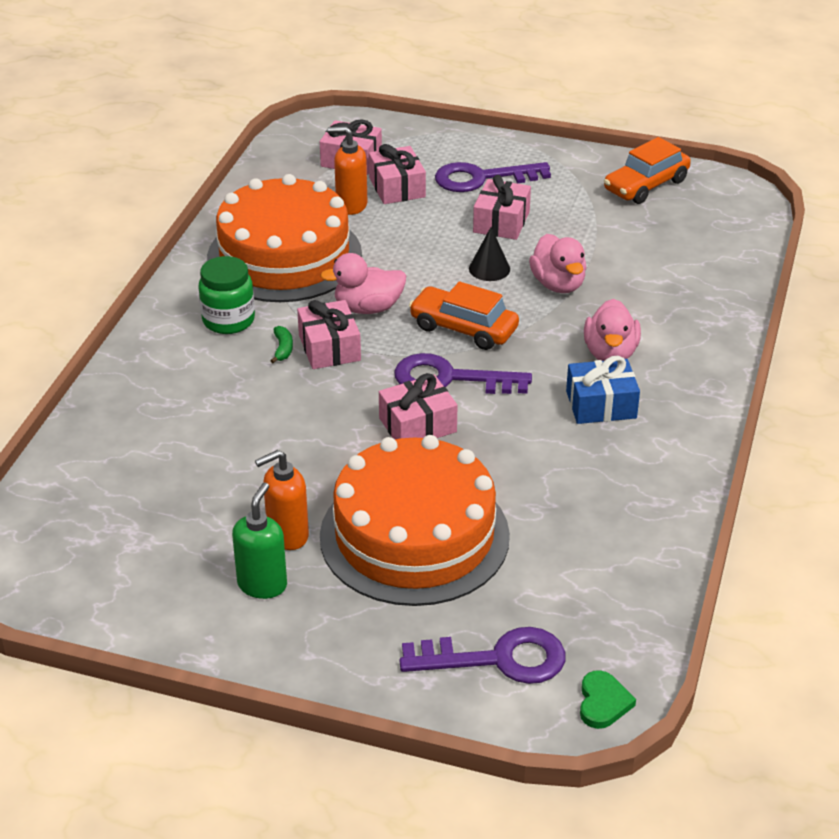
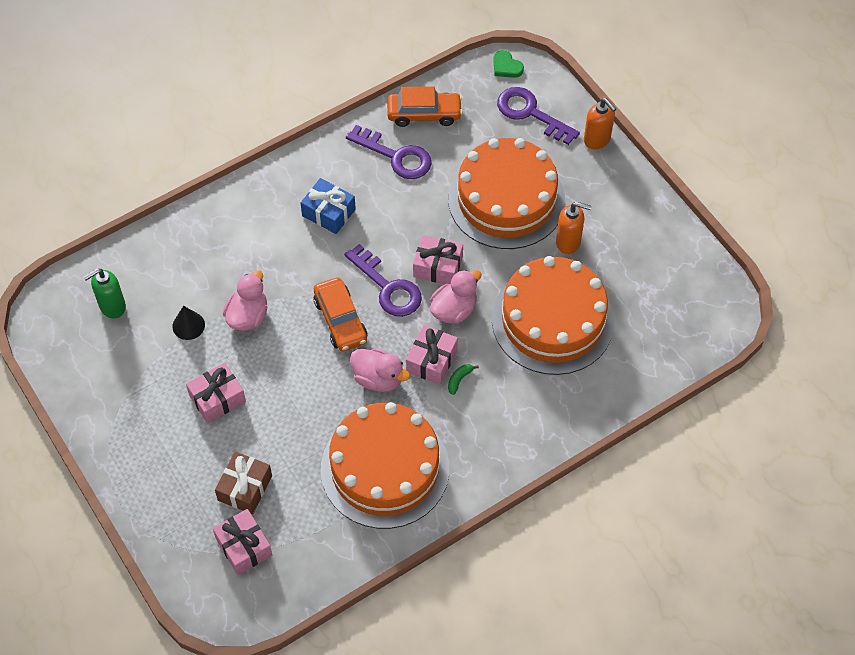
camera: 140 degrees left, 20 degrees up
(228, 320) = (471, 429): green jar -> none
(230, 449) = (553, 320): none -> orange cake
(262, 584) = (604, 222): green soap dispenser -> green soap dispenser (112, 307)
(351, 205) = (294, 491): orange soap dispenser -> orange soap dispenser (597, 140)
(397, 187) = (245, 488): pink gift -> brown gift
(482, 178) = (180, 454): purple key -> purple key (396, 156)
(489, 269) = (272, 360): black cone -> black cone (188, 325)
(603, 702) = (506, 66): green heart -> green heart turned 90 degrees counterclockwise
(610, 353) = (282, 243): pink duck -> pink duck (454, 310)
(646, 185) = (88, 365): orange car -> orange car (424, 114)

